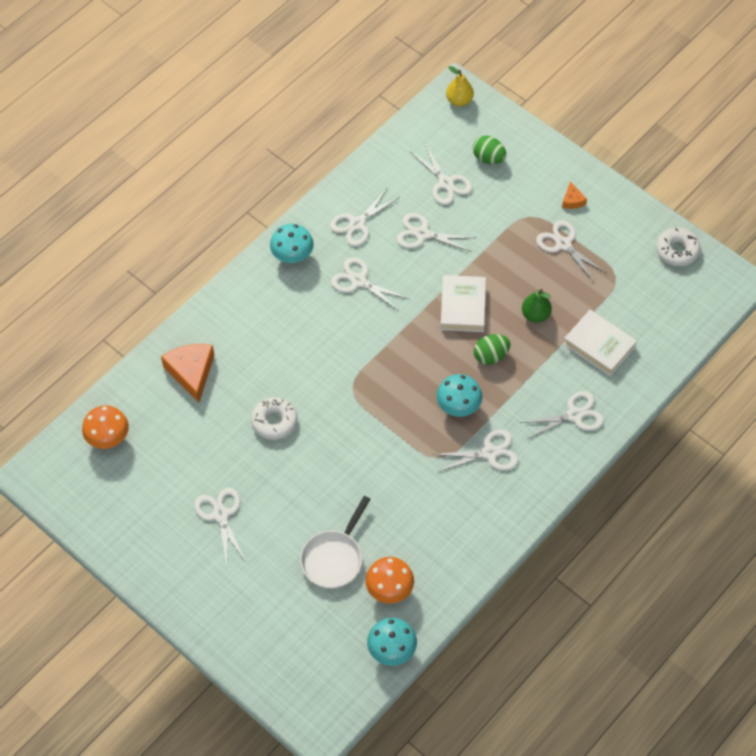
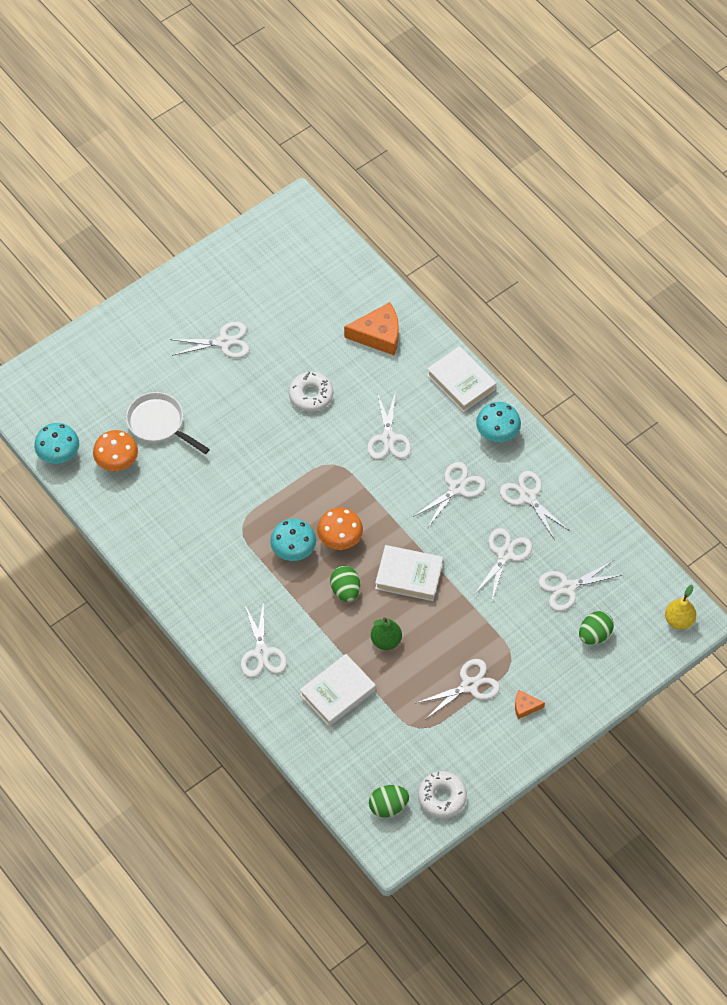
camera: 100 degrees right, 0 degrees up
(108, 438) = (322, 264): orange mushroom -> orange mushroom (340, 540)
(237, 293) = (461, 382): none -> white book
(489, 453) = (237, 569): white scissors -> white scissors (388, 438)
(698, 289) = (388, 806): none -> green egg

